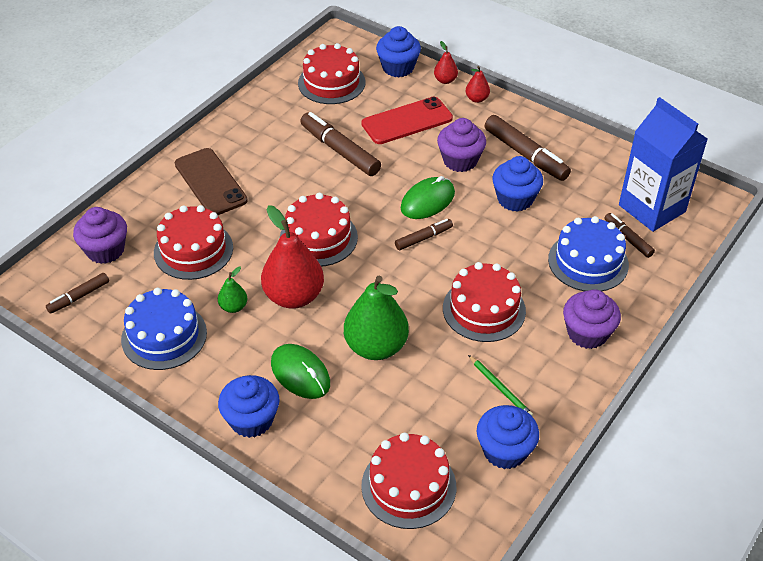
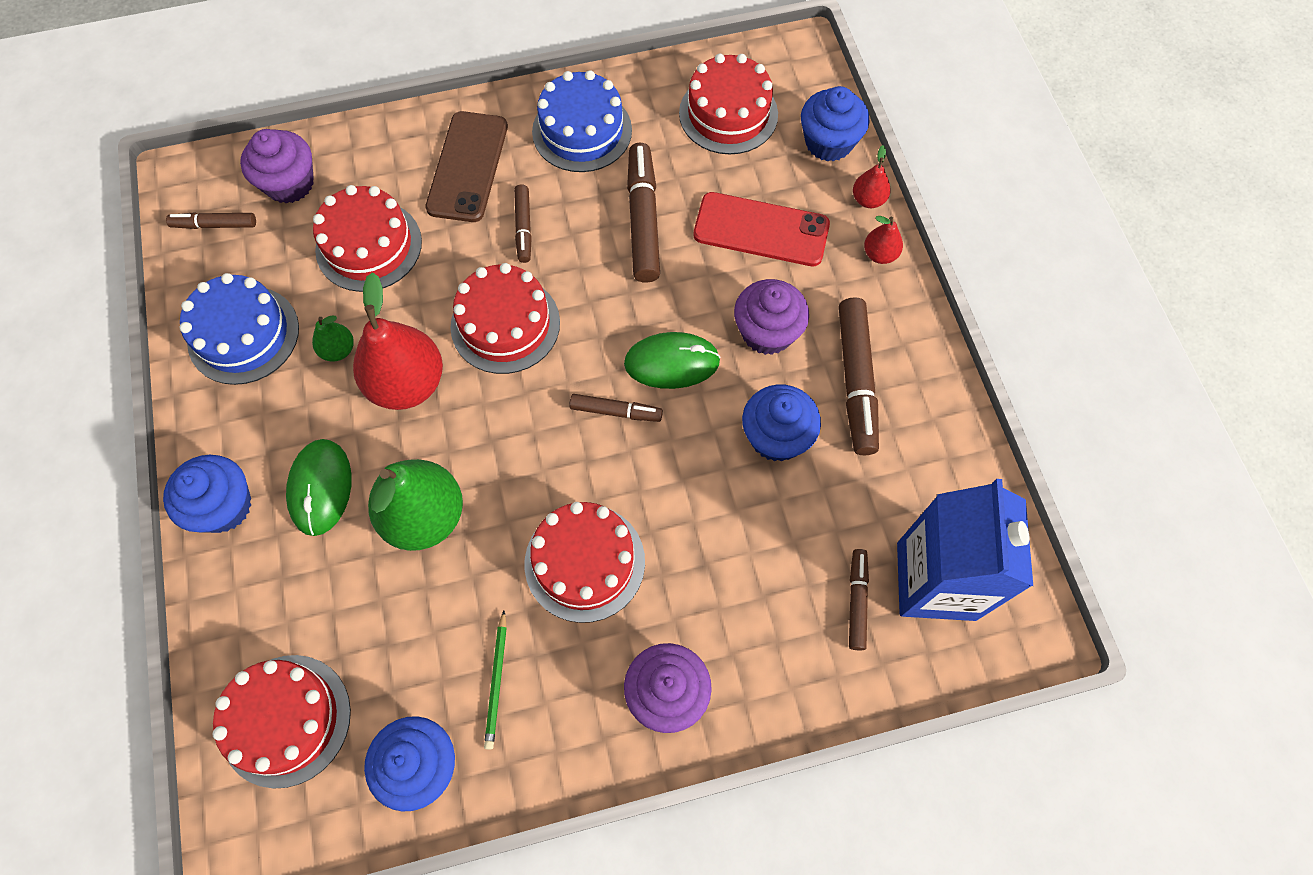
camera: 40 degrees right, 20 degrees up
(277, 191) = (523, 228): none -> brown marker
(588, 262) = (772, 595): blue cake -> blue cake (582, 131)

